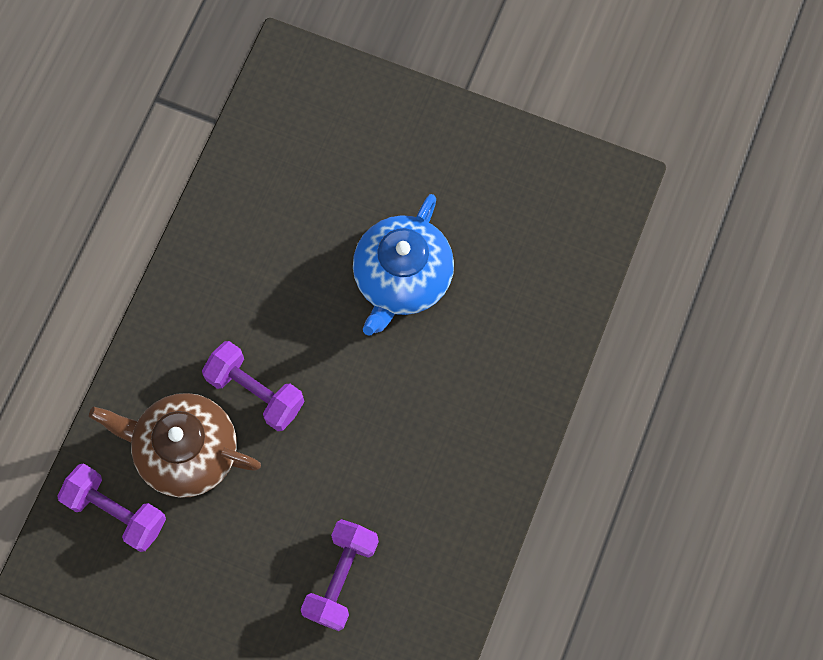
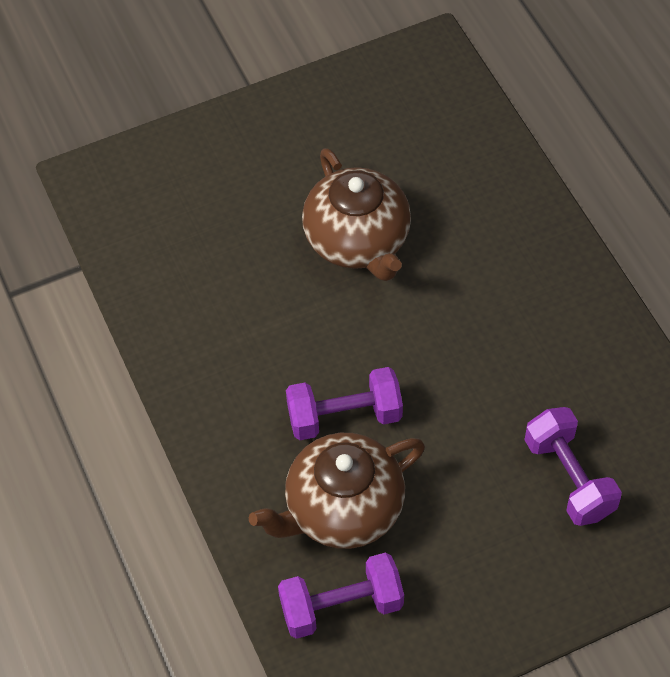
camera: 45 degrees left, 15 degrees down
(402, 278) = (358, 241): blue teapot -> brown teapot

